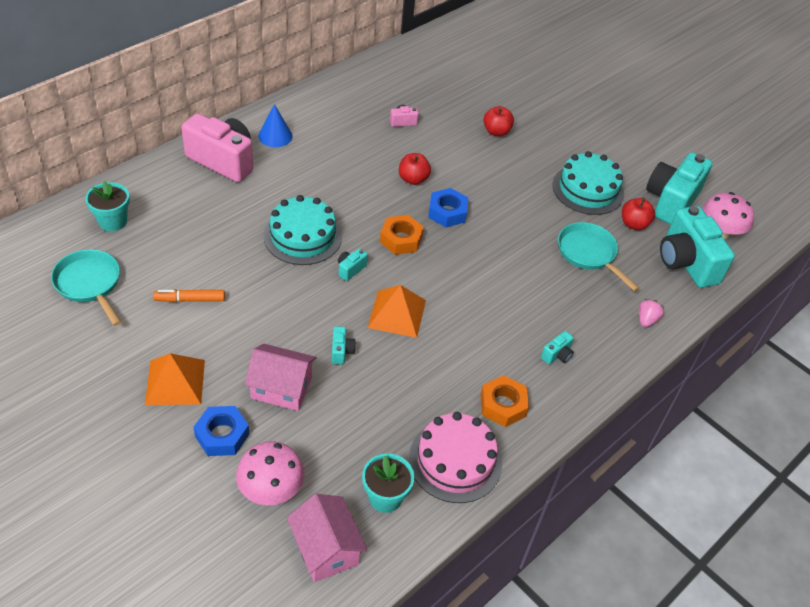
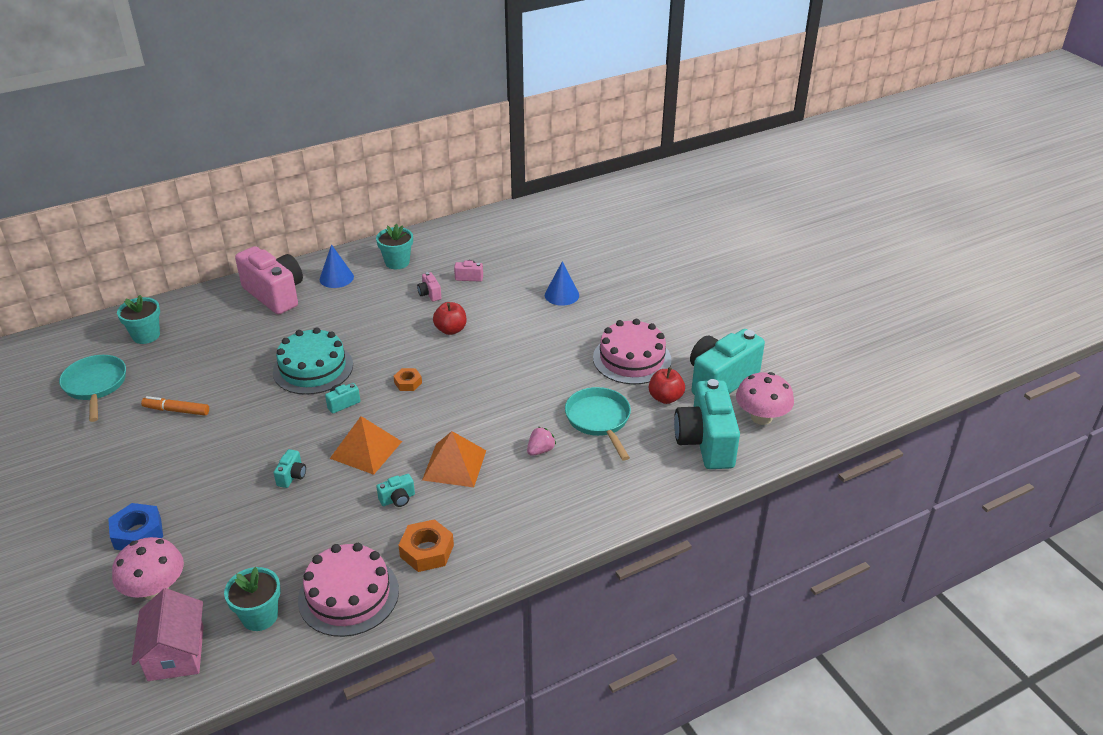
camera: 20 degrees right, 10 degrees down
(175, 382) = (122, 480): orange pyramid -> orange pyramid (454, 465)
(281, 388) = (216, 500): pink house -> none
(326, 113) = (397, 262): none -> turquoise flower pot
(374, 144) = (429, 294): none -> pink camera
(401, 239) = (408, 383): orange nut -> orange nut, size x0.61
(447, 212) = (469, 363): blue nut -> none
(496, 131) = (562, 295): red apple -> blue cone
(557, 355) = (511, 512): turquoise camera -> turquoise camera (397, 499)
(588, 189) = (632, 359): turquoise cake -> pink cake
(646, 320) = (629, 492): pink strawberry -> pink strawberry (540, 450)

